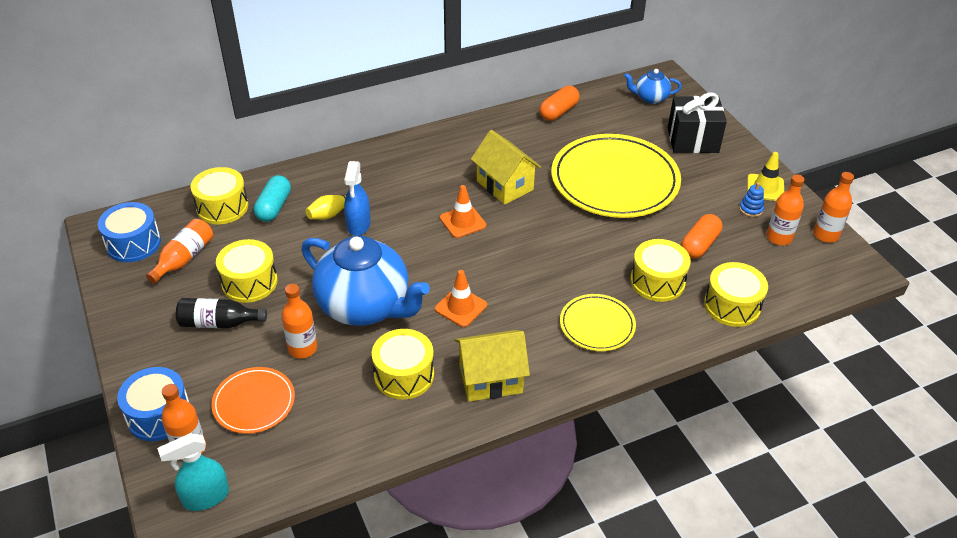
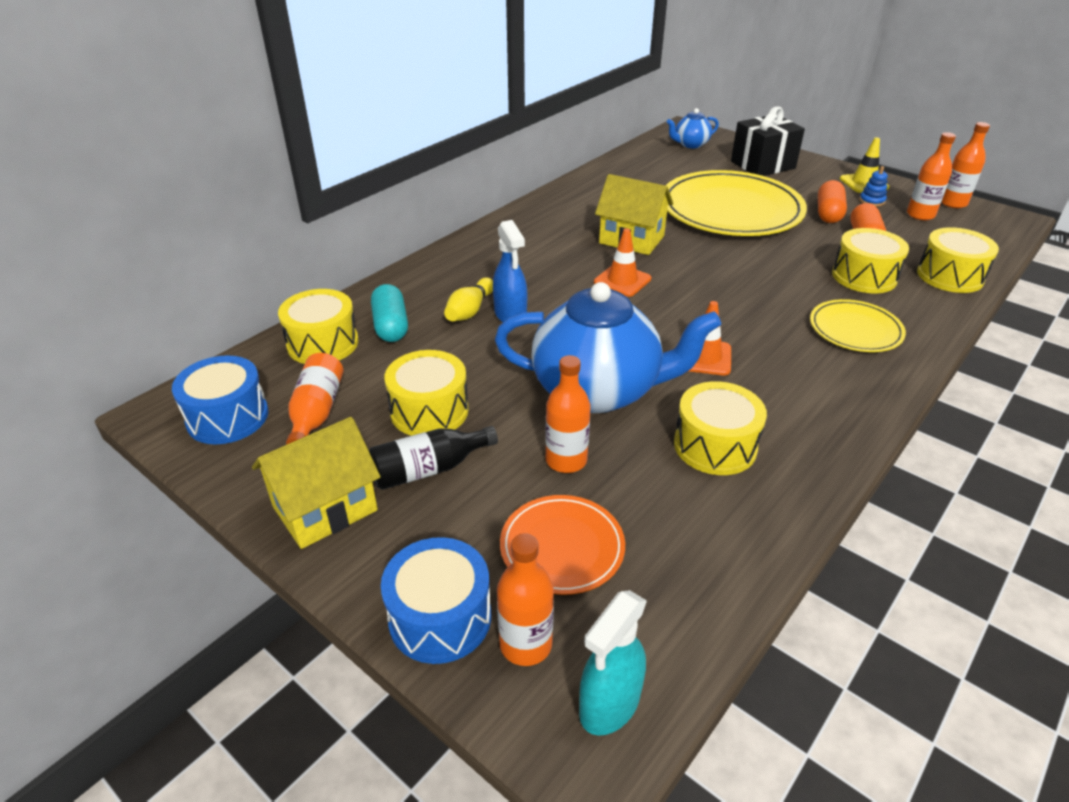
camera: 25 degrees left, 5 degrees down
(490, 379) = (812, 416): yellow house -> yellow house (325, 509)
(558, 112) = (619, 172): orange capsule -> orange capsule (828, 213)

